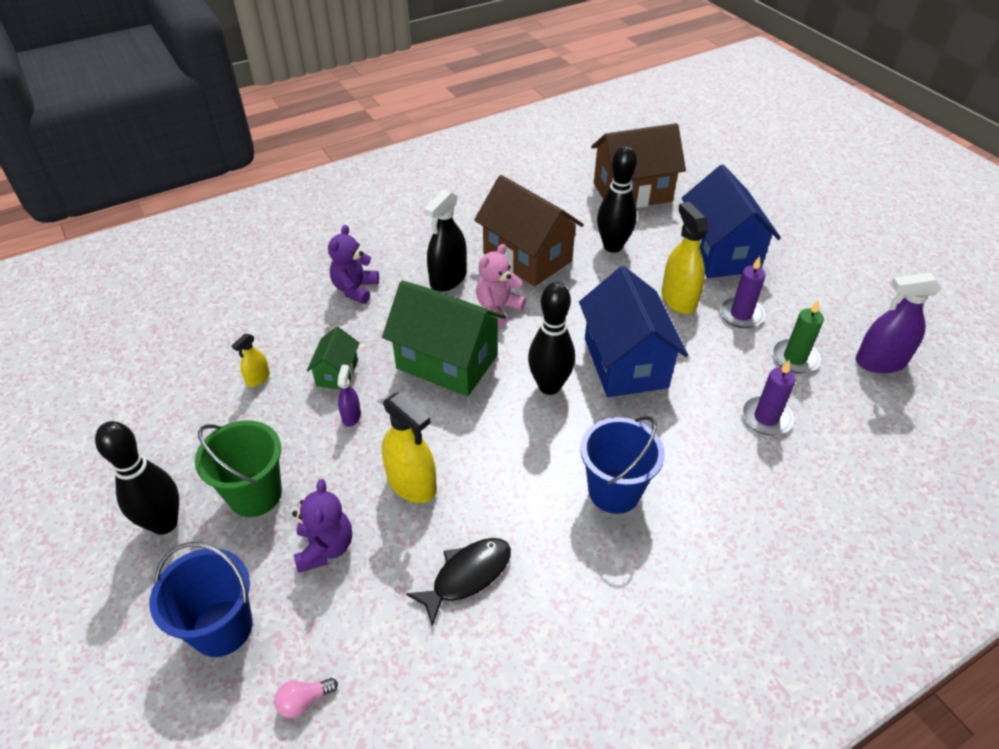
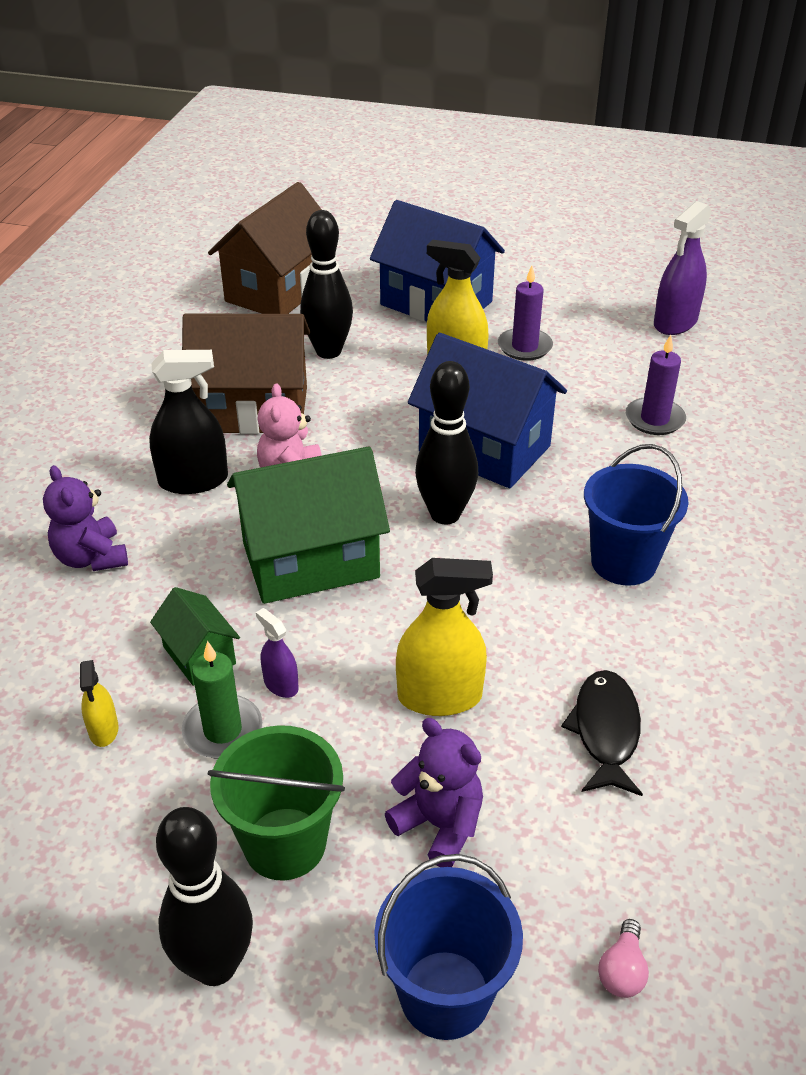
camera: 45 degrees left, 5 degrees down
(448, 279) = (193, 480): black spray bottle -> black spray bottle turned 90 degrees counterclockwise
(794, 358) = (612, 358): green candle -> green candle (223, 730)

